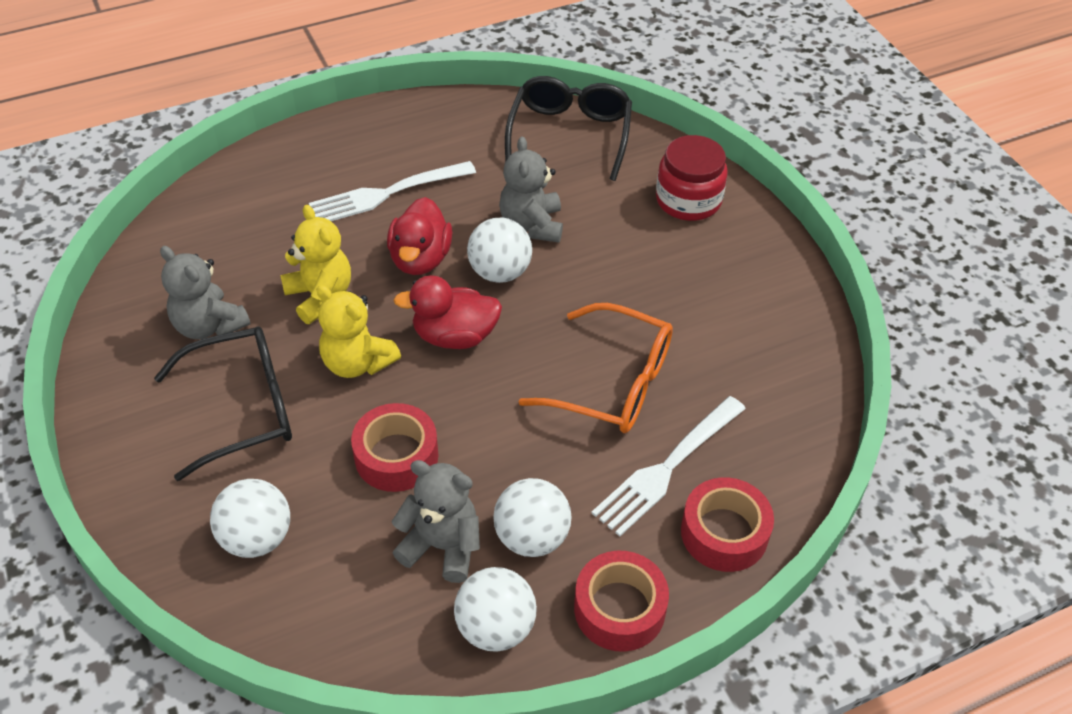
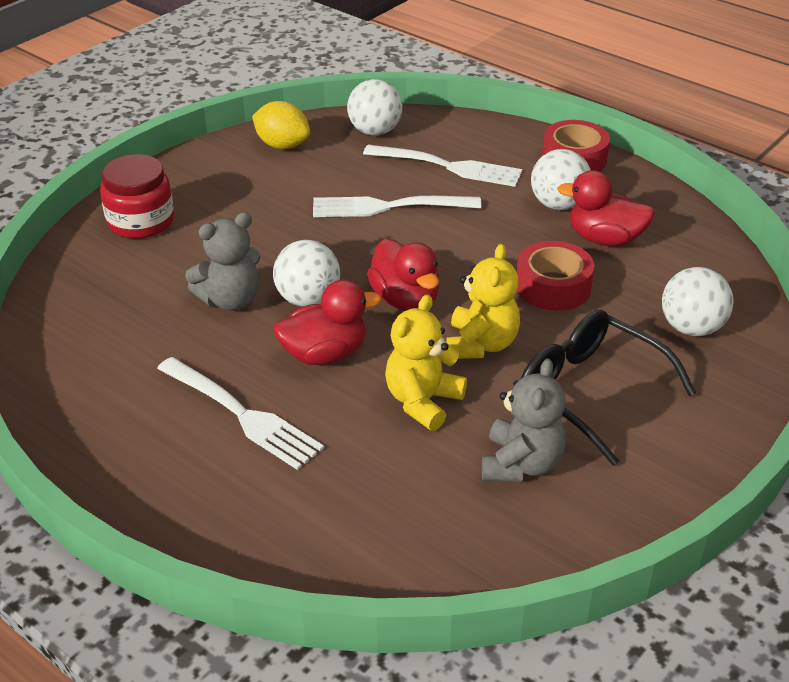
camera: 115 degrees left, 10 degrees down
(442, 546) = (604, 239): grey teddy bear -> red duck
(495, 627) = (637, 199): white ball -> white ball (375, 131)
(570, 134) = (71, 316): black glasses -> none
(613, 383) = (390, 206): orange glasses -> white fork
(724, 533) = (480, 135): red tape -> none
(785, 338) = (282, 145): none -> yellow lemon

